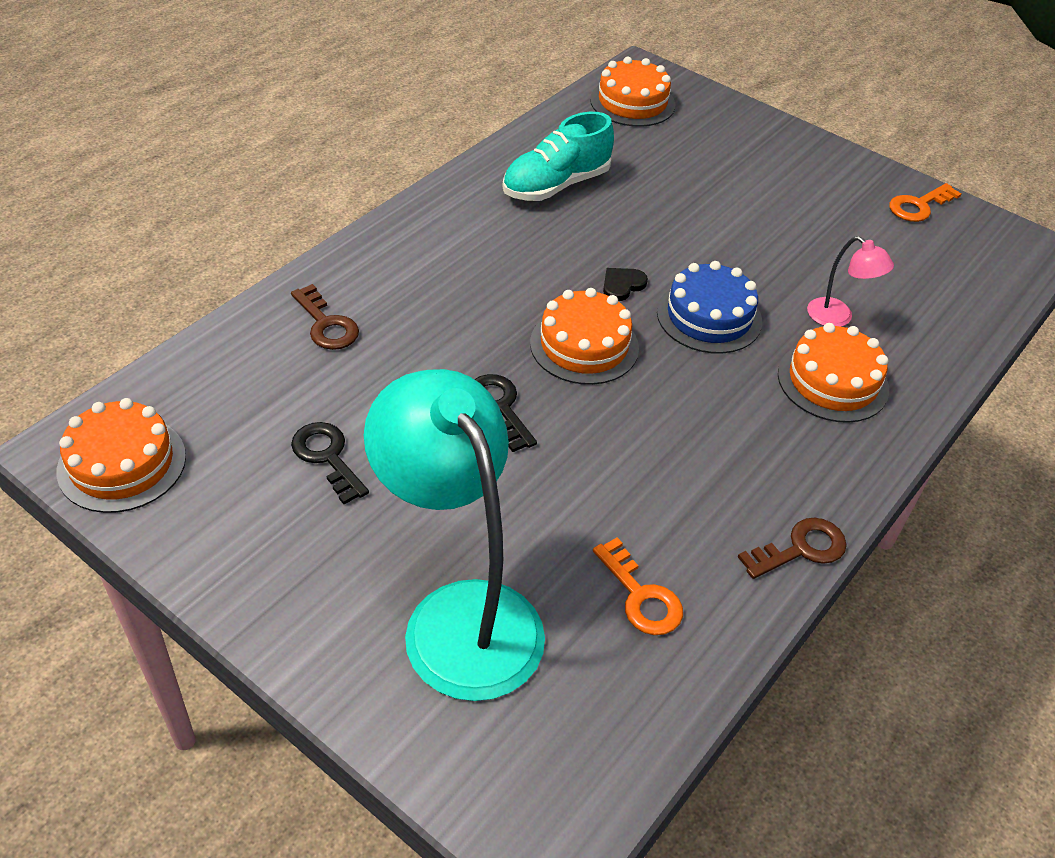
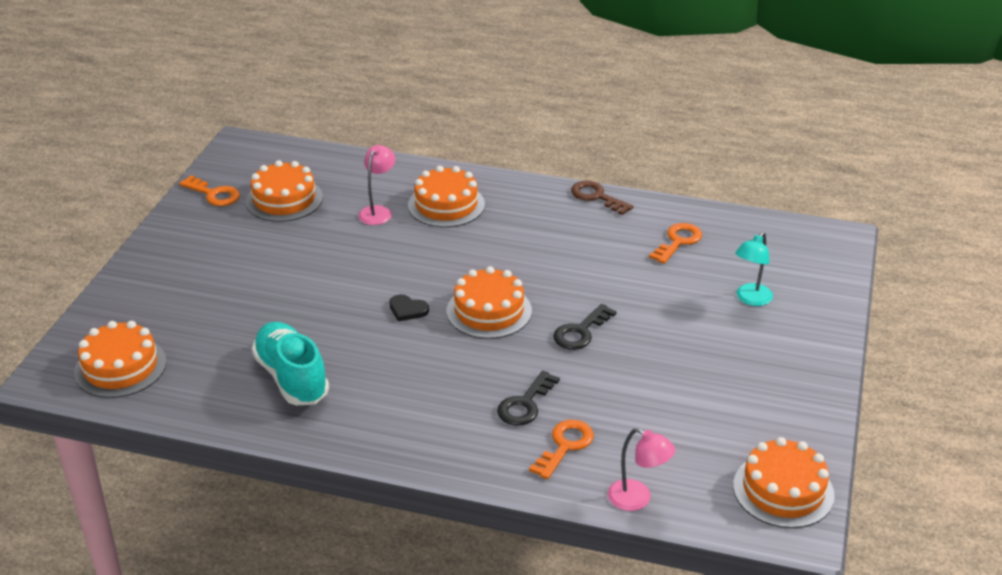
camera: 110 degrees left, 10 degrees down
(213, 346) = (637, 499): none -> pink lamp
(326, 324) = (565, 446): brown key -> orange key
(327, 457) = (689, 393): black key -> black key (525, 404)
(459, 615) = (750, 299): turquoise lamp -> turquoise lamp, size x0.43
(556, 185) = (292, 378): turquoise shoe -> turquoise shoe turned 150 degrees counterclockwise
(709, 316) = (416, 264): blue cake -> none
(891, 252) = (284, 199): none -> orange cake

